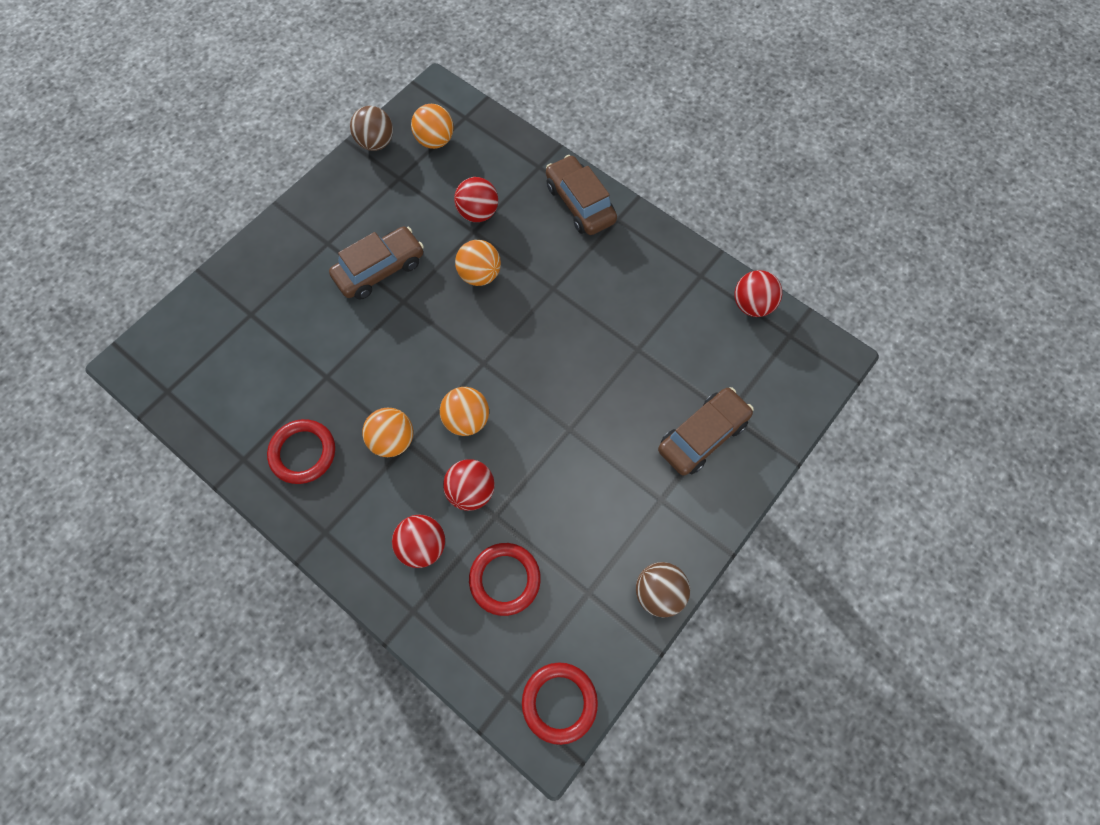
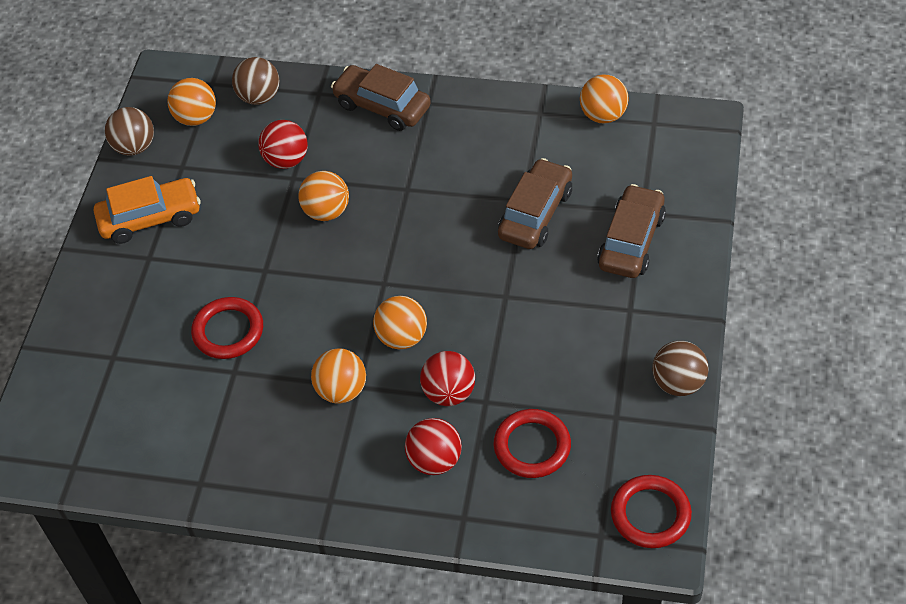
camera: 25 degrees left, 15 degrees down
(303, 453) = (258, 446): red ring -> red ring (228, 331)
(349, 210) = (150, 218): none -> orange car
(380, 269) = (221, 254): brown car -> brown car (535, 214)
(492, 147) = (259, 97): none -> brown ball
(752, 305) = (603, 115): red ball -> orange ball

